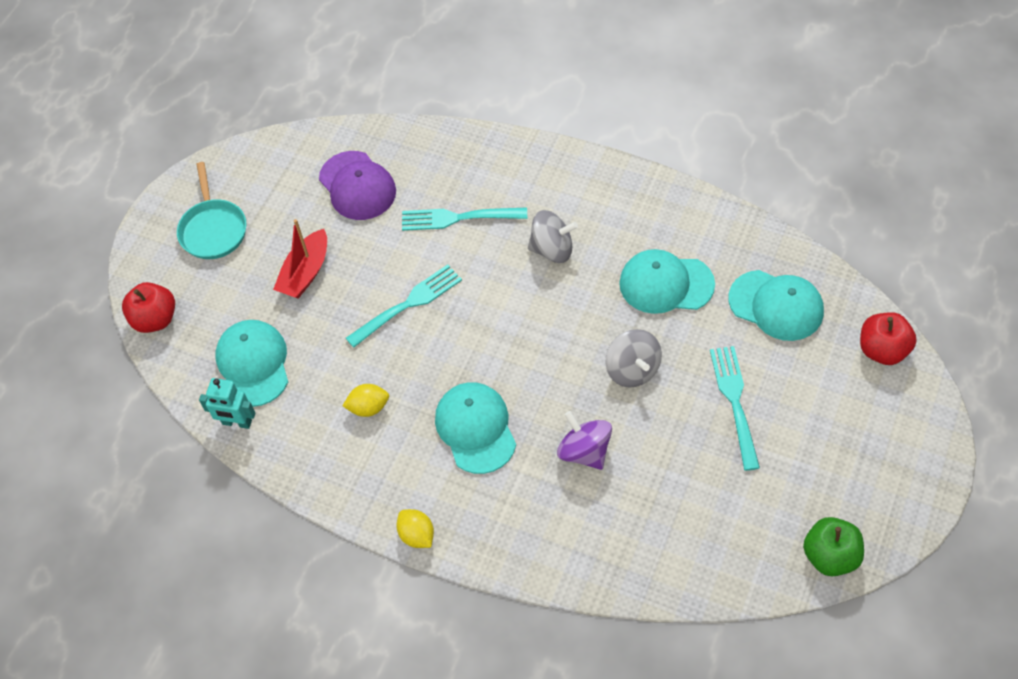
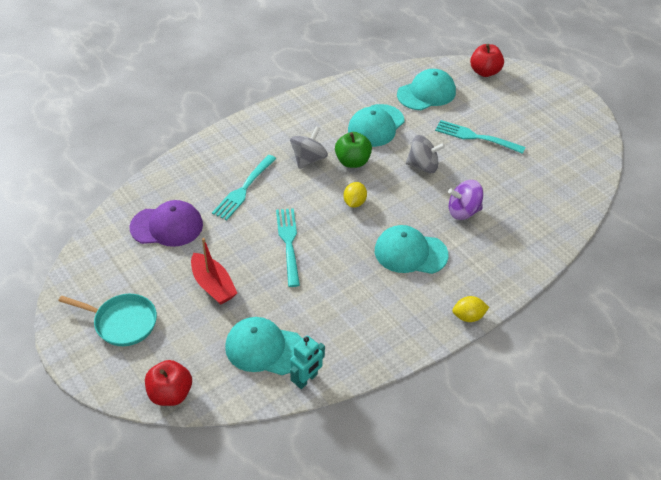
camera: 65 degrees left, 10 degrees down
(368, 407) = (353, 299): yellow lemon -> yellow lemon (354, 202)
(830, 556) = (594, 149): green apple -> green apple (352, 161)

